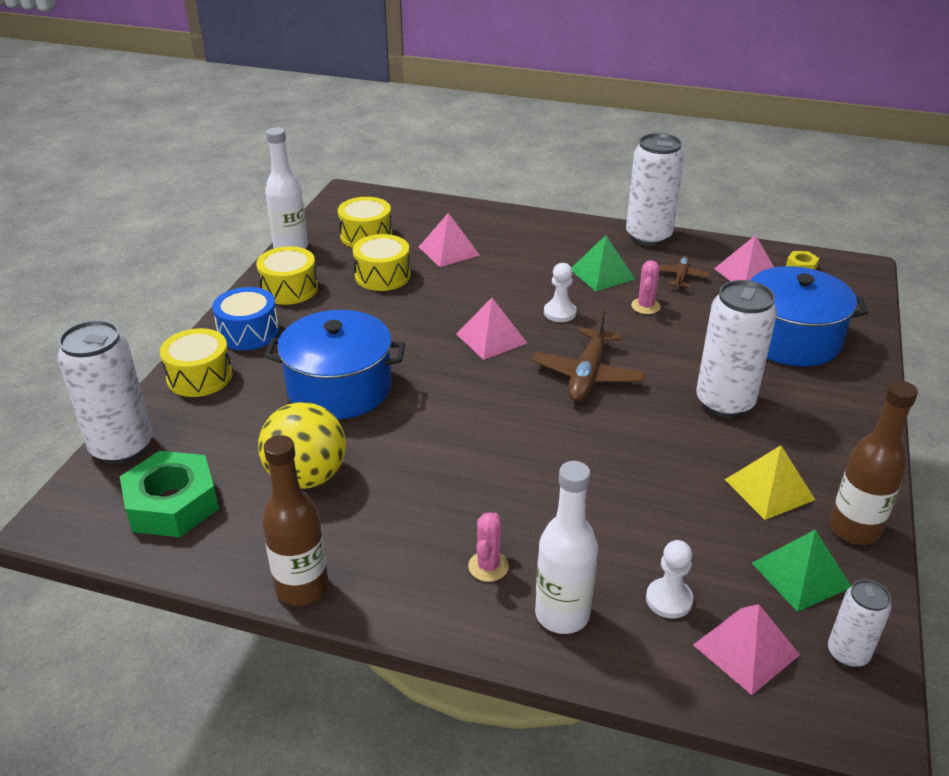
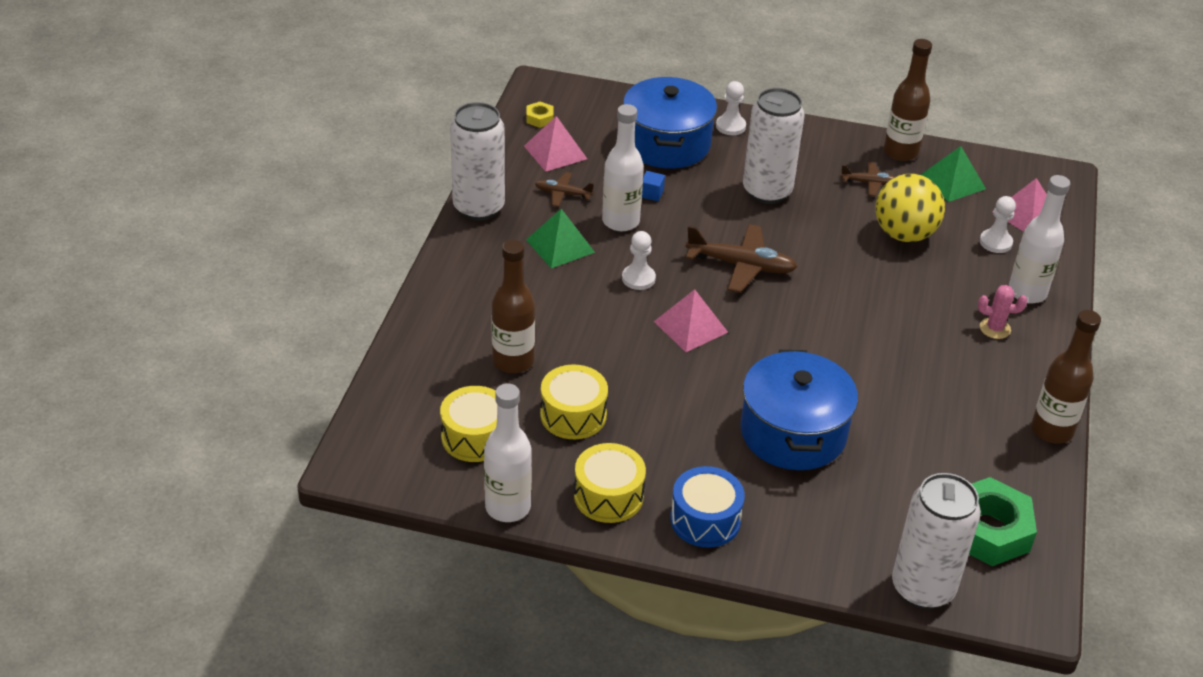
camera: 95 degrees left, 5 degrees up
(199, 377) = (795, 548): yellow drum -> none
(306, 476) = (926, 442): yellow ball -> yellow ball (904, 234)
(449, 251) = (513, 361): pink pyramid -> brown bottle
(645, 306) = (620, 221): pink cactus -> white bottle
(696, 325) = (651, 194): none -> blue cube
(769, 489) = (869, 183): yellow pyramid -> brown plane
(846, 385) = (730, 126): none -> white pawn
(848, 653) = (1013, 174): white can -> none

